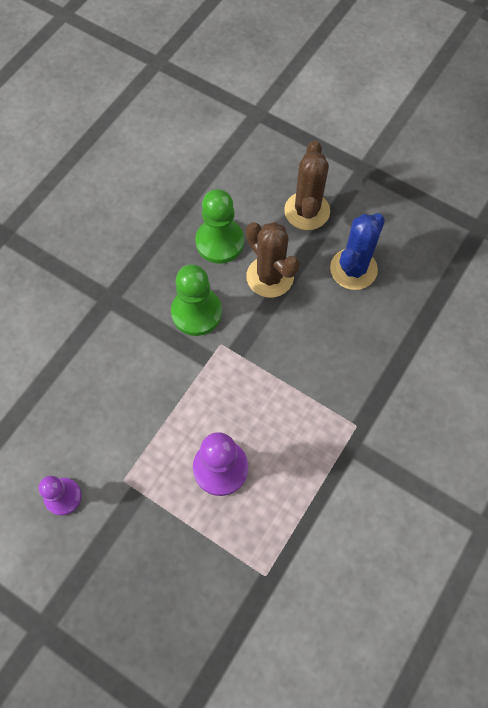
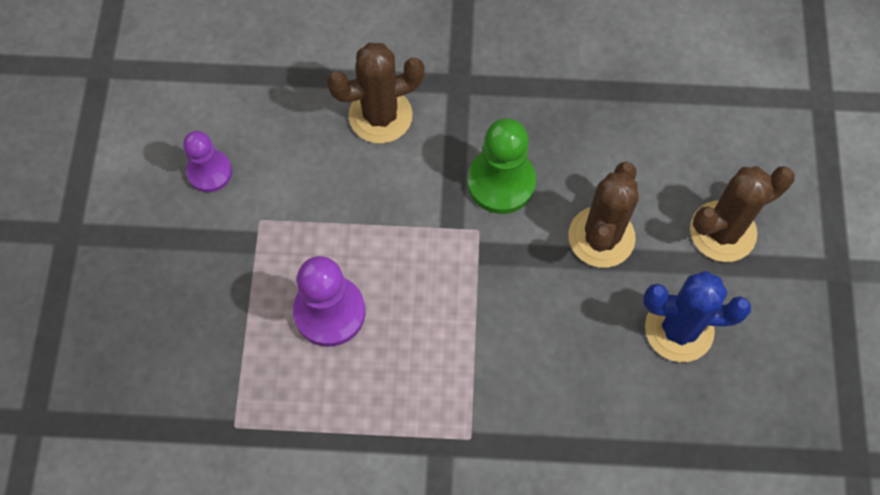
camera: 60 degrees right, 0 degrees up
(99, 359) = (380, 116): none -> brown cactus
(219, 242) = (609, 156): green pawn -> none

